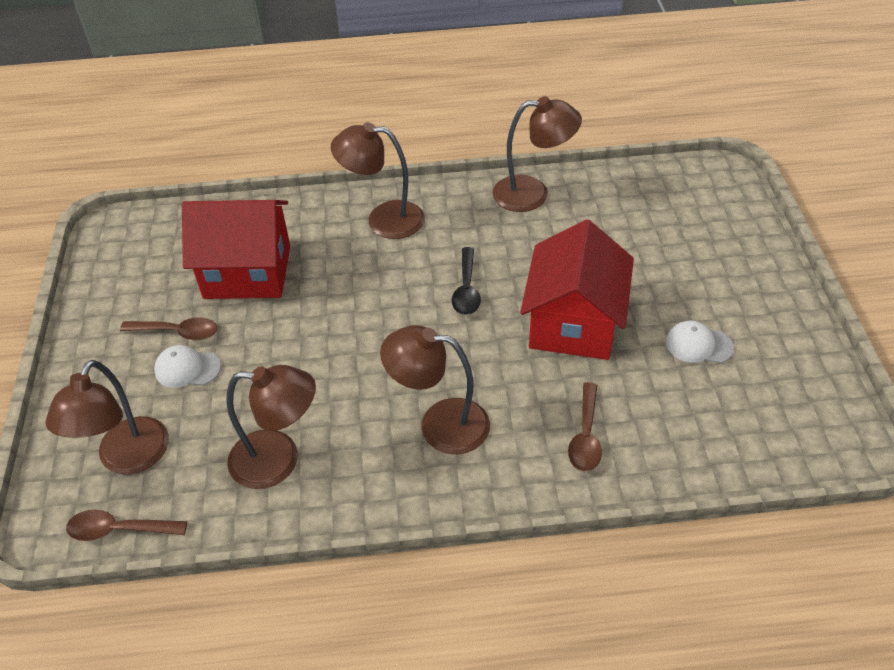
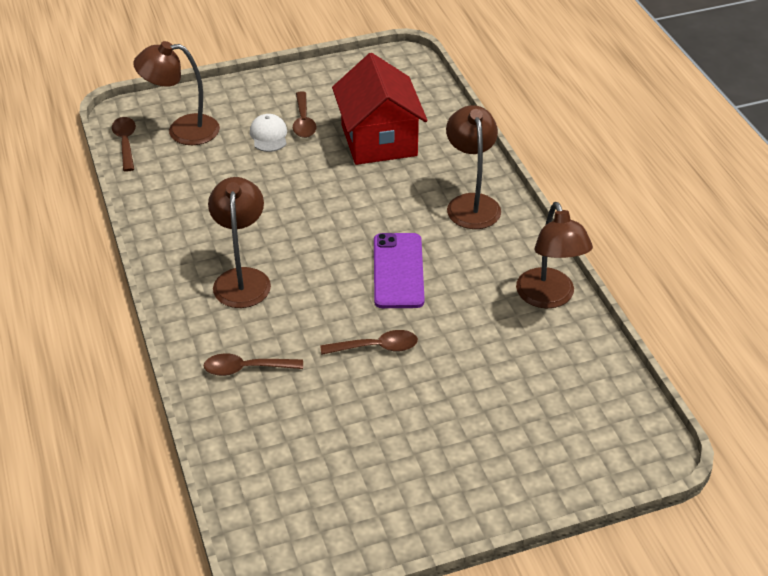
camera: 75 degrees right, 5 degrees down
(279, 460) = (193, 200): brown lamp -> none
(466, 289) = (398, 271): black spoon -> purple phone
(573, 323) = (376, 347): red house -> brown spoon
(698, 345) = (373, 440): white cap -> none

